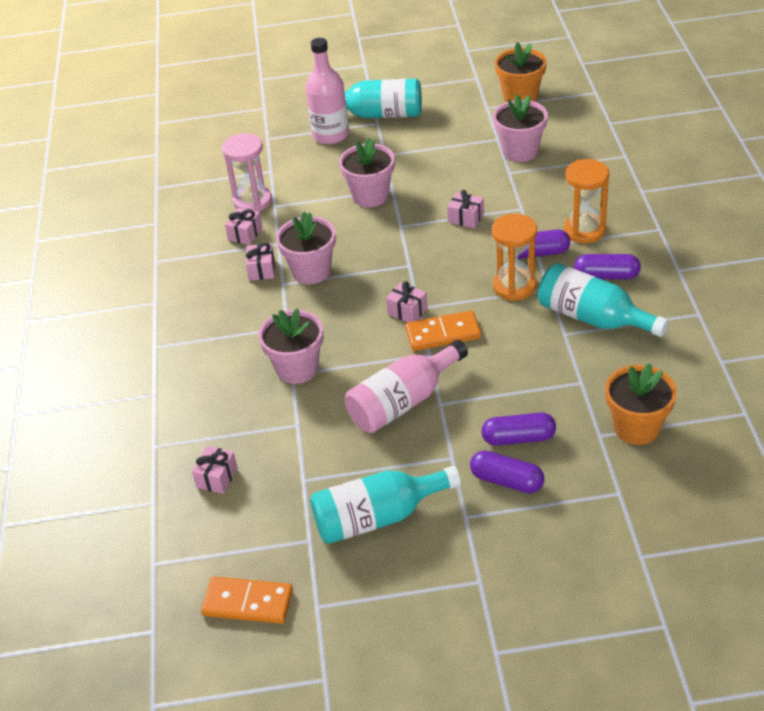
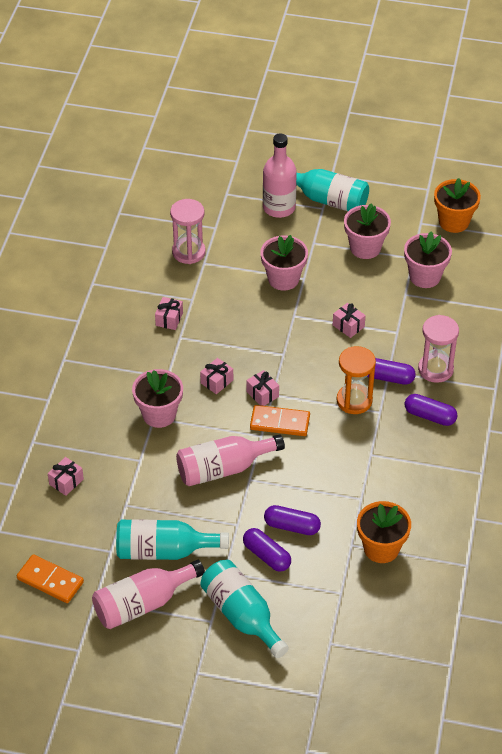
camera: 15 degrees right, 5 degrees up
(245, 234) = (170, 282): pink gift -> pink gift (217, 381)
(311, 271) = (206, 333): pink flower pot -> pink flower pot (365, 248)
(382, 590) = (143, 604): none -> pink bottle
(584, 230) = (435, 369): orange hourglass -> pink hourglass
(593, 318) = (399, 449): turquoise bottle -> turquoise bottle (242, 615)

